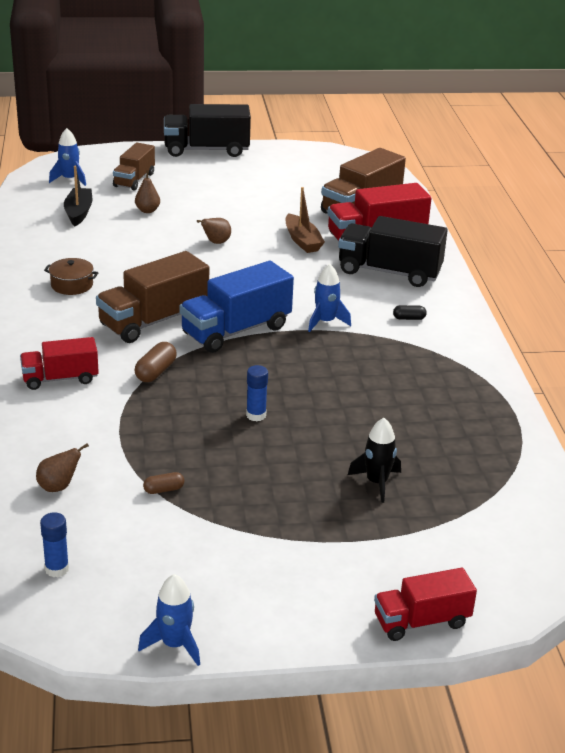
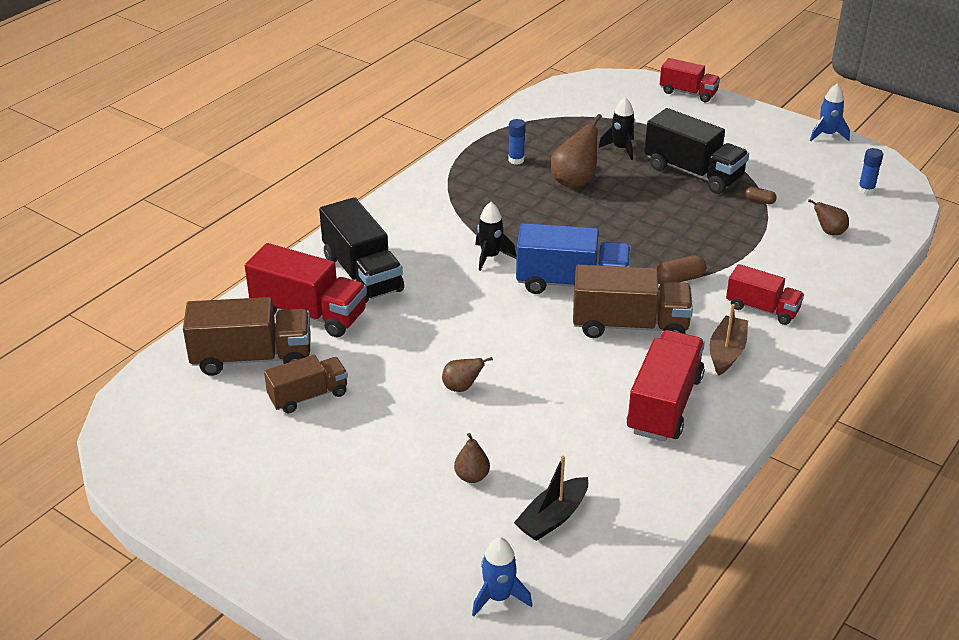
camera: 135 degrees left, 5 degrees up
(72, 285) = (664, 404): brown pot -> red truck
(134, 180) = (421, 547): brown truck -> brown truck (308, 396)
(206, 150) = (254, 561): black truck -> black truck (693, 173)
(256, 415) = (643, 215): blue glue stick -> blue glue stick (516, 160)
(302, 241) = (378, 346): brown boat -> brown boat (726, 352)
(325, 322) = (490, 256): blue rocket -> black rocket
(363, 420) = (575, 181): none -> brown pear
(409, 318) = (422, 229): black capsule -> none

